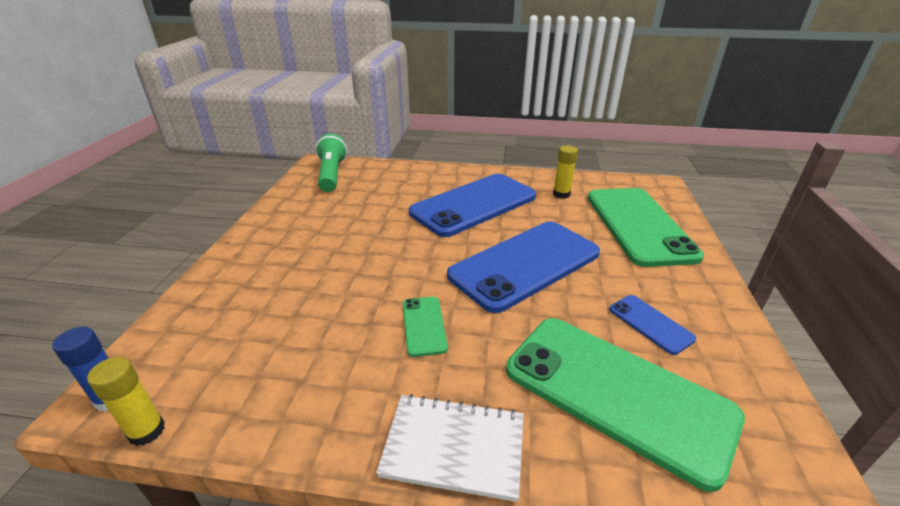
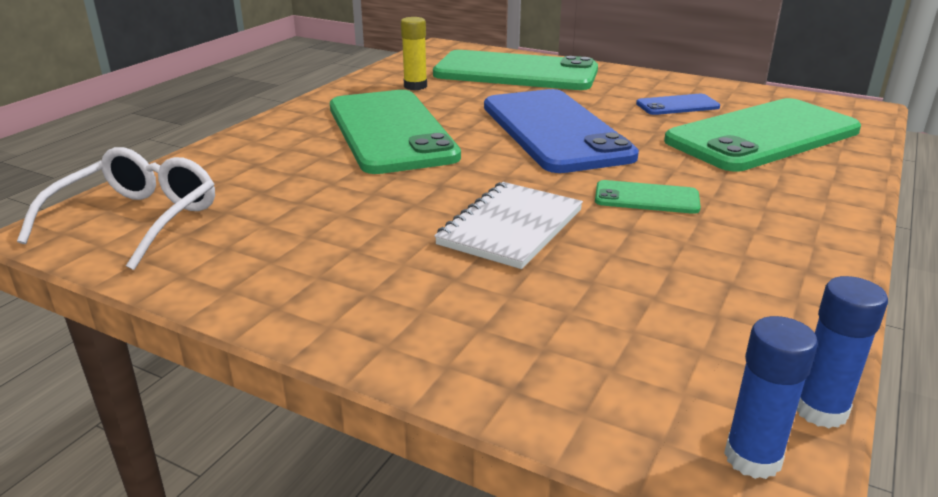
camera: 70 degrees left, 5 degrees down
(147, 431) = (820, 410): yellow glue stick -> blue glue stick
(332, 174) = (137, 220): green flashlight -> white glasses
(454, 447) = (828, 209): white notebook -> white notebook (511, 227)
(474, 205) = (390, 131): blue phone -> green phone

